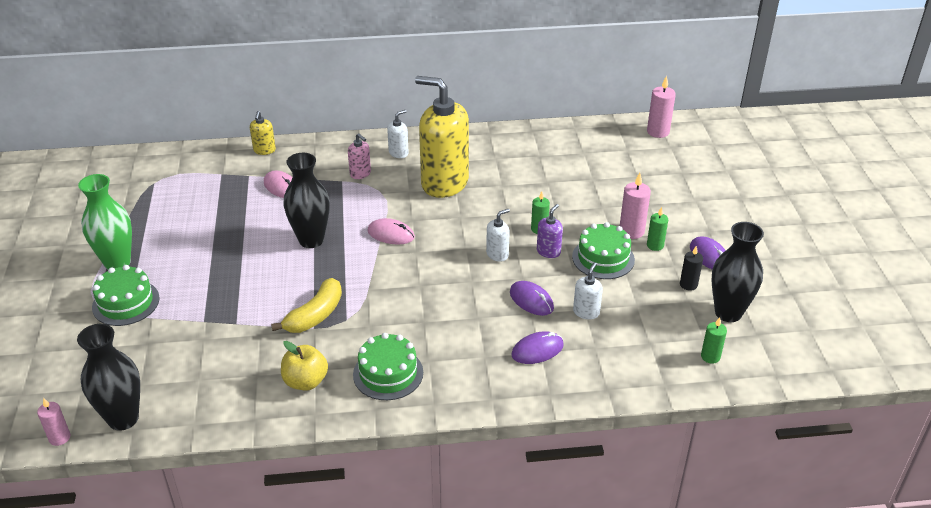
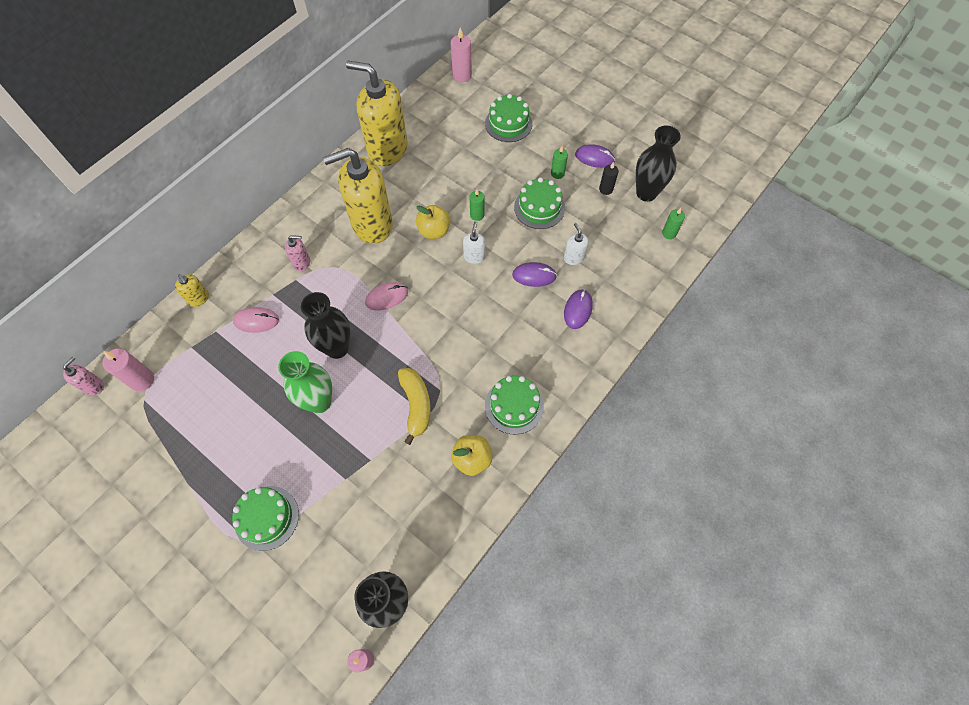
camera: 45 degrees left, 25 degrees up
(117, 262) = (213, 492): green vase -> green vase (319, 402)
(138, 155) = (93, 386): none -> pink soap dispenser
(398, 153) = (307, 222): white soap dispenser -> none
(488, 217) = (434, 231): none -> yellow apple
(524, 144) = (387, 149): none -> yellow soap dispenser
(548, 251) = (502, 229): purple soap dispenser -> none
(631, 231) = (533, 173): pink candle -> pink candle (142, 380)
(656, 186) = (508, 123): none -> green cake

